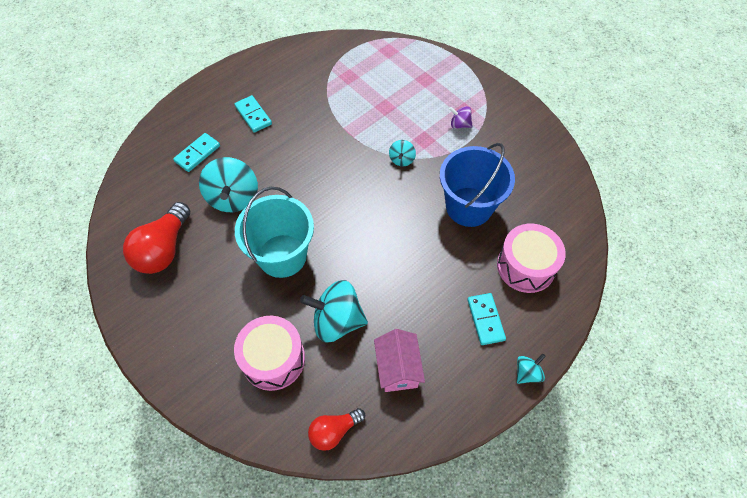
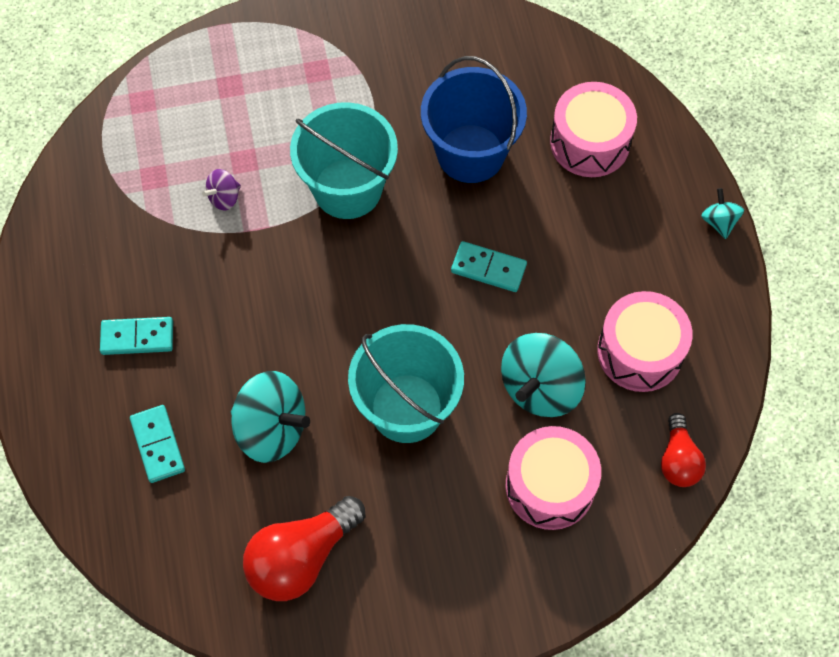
camera: 60 degrees left, 5 degrees up
(163, 249) = (301, 557): red light bulb -> red light bulb turned 90 degrees clockwise
(398, 368) = (640, 352): pink house -> pink drum
(401, 159) = (347, 188): turquoise spinning top -> turquoise bucket
(459, 124) = (337, 90): purple spinning top -> purple spinning top (224, 198)
(485, 319) = (632, 225): turquoise domino -> turquoise domino (488, 268)

